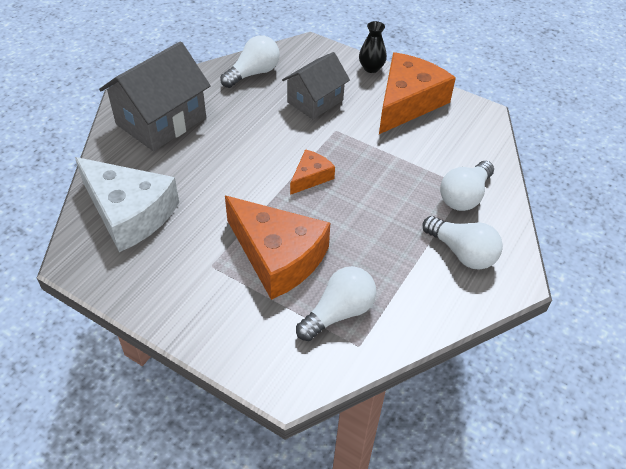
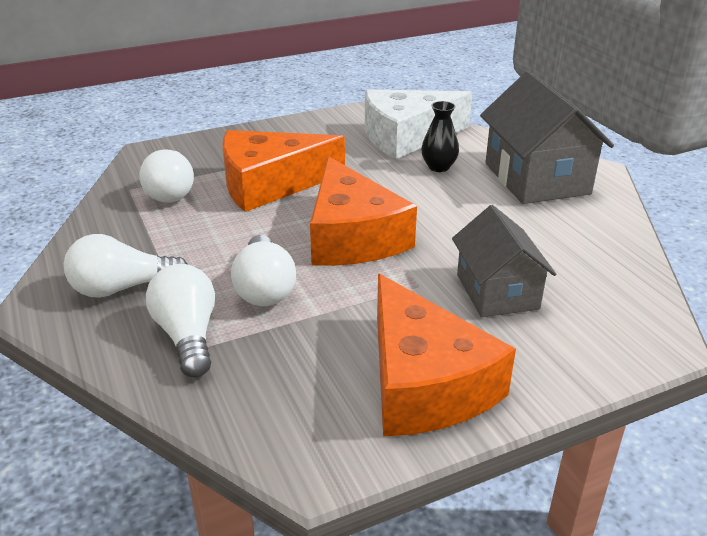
camera: 125 degrees right, 15 degrees down
(253, 73) = (601, 263): white light bulb -> white light bulb (264, 288)
(311, 177) = (352, 236): orange cheese -> orange cheese, size x2.03
(371, 68) = (550, 385): black vase -> black vase (438, 167)

